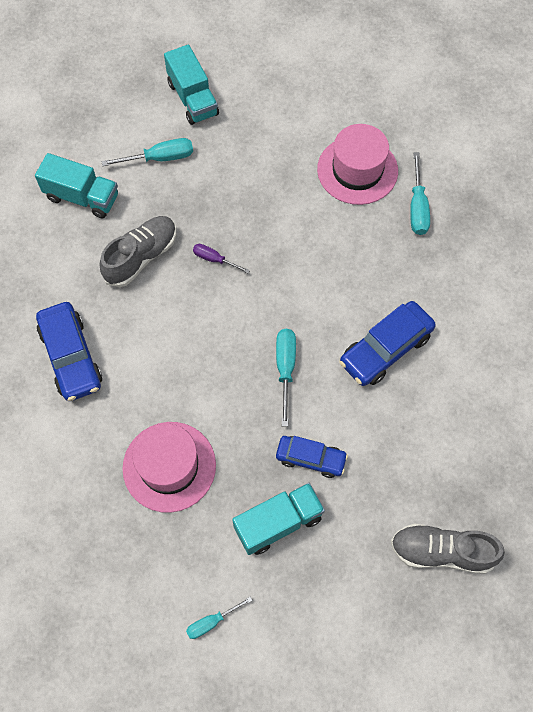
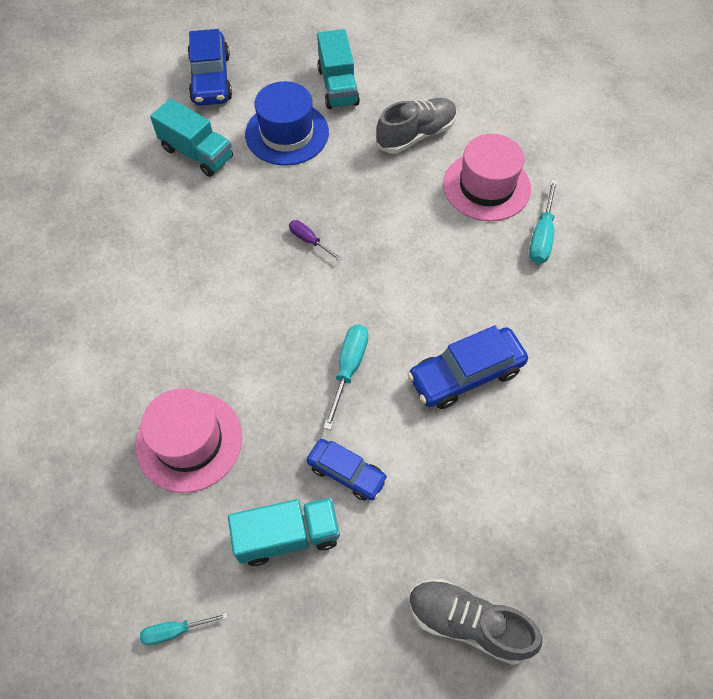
camera: 15 degrees right, 5 degrees down
(71, 357) = (129, 302): blue car -> blue car (211, 79)
(141, 257) = (235, 222): grey shoe -> grey shoe (416, 135)
(160, 158) = (287, 133): turquoise screwdriver -> blue hat

